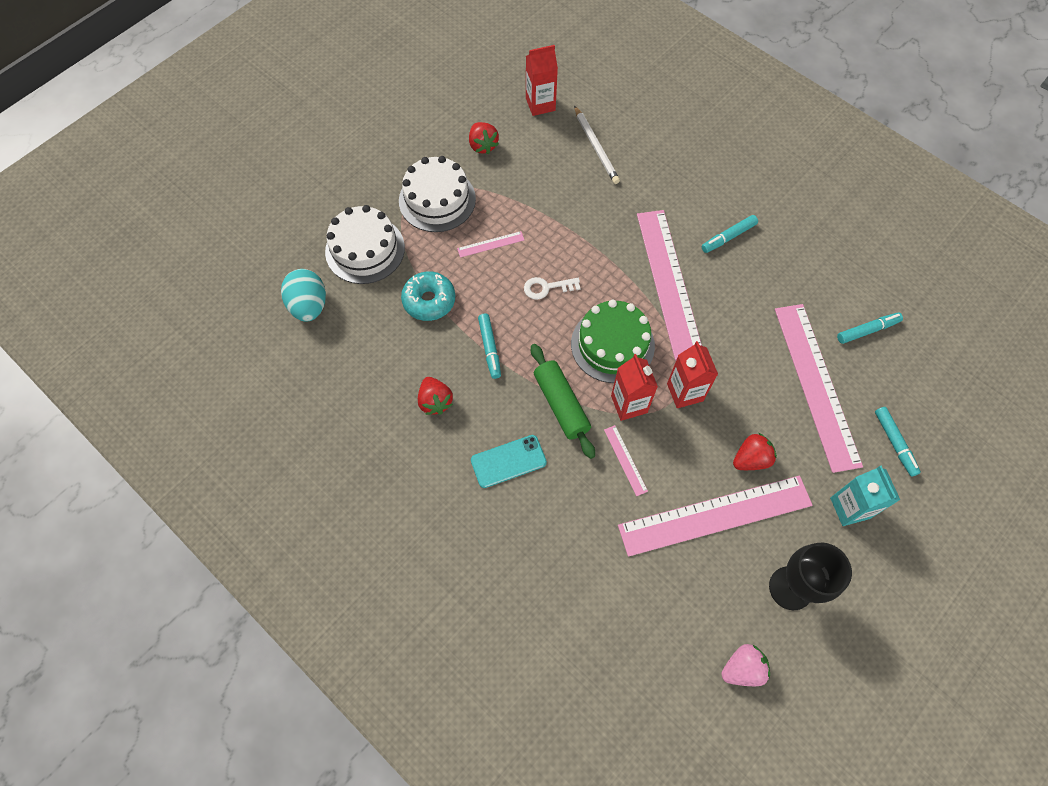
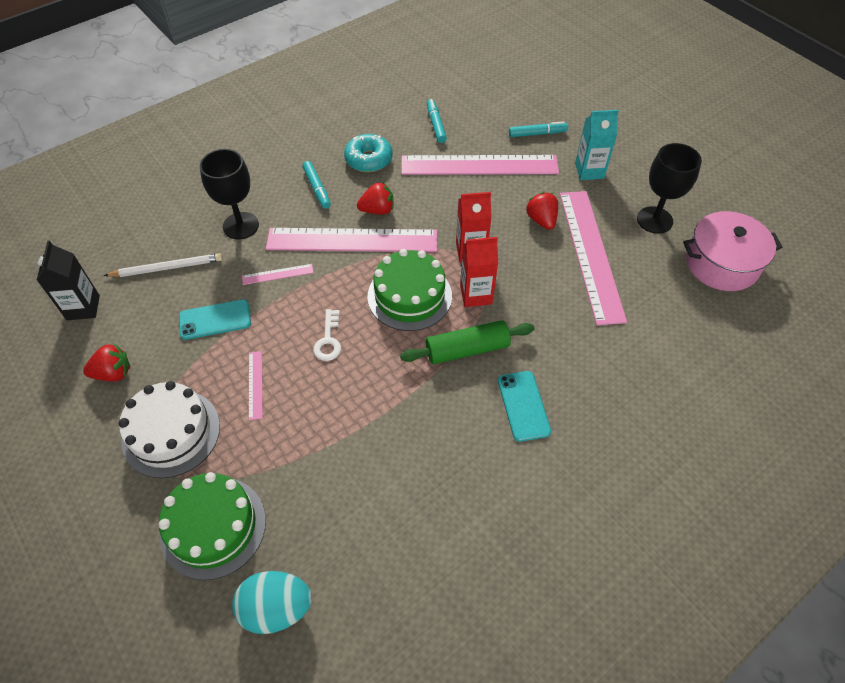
camera: 80 degrees left, 10 degrees down
(365, 249) = (213, 527): white cake -> green cake
(429, 301) = (311, 459): turquoise donut -> turquoise donut (368, 159)
(435, 401) = (443, 468): red strawberry -> red strawberry (377, 210)
(490, 348) = (388, 404): turquoise marker -> none
(540, 104) = (83, 307): red carton -> black carton
(549, 197) = (215, 319): none -> turquoise phone
(625, 460) = (532, 308): pink ruler -> pink ruler (277, 274)
(660, 187) = (241, 226): none -> black goblet
(742, 668) = (721, 264): pink strawberry -> pink pot

